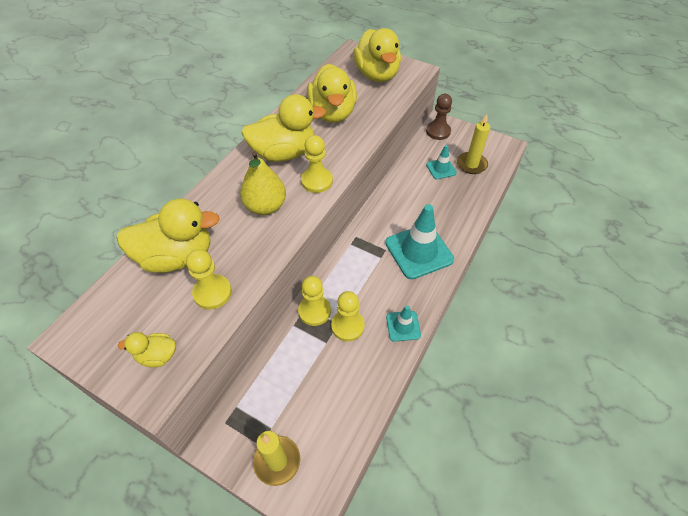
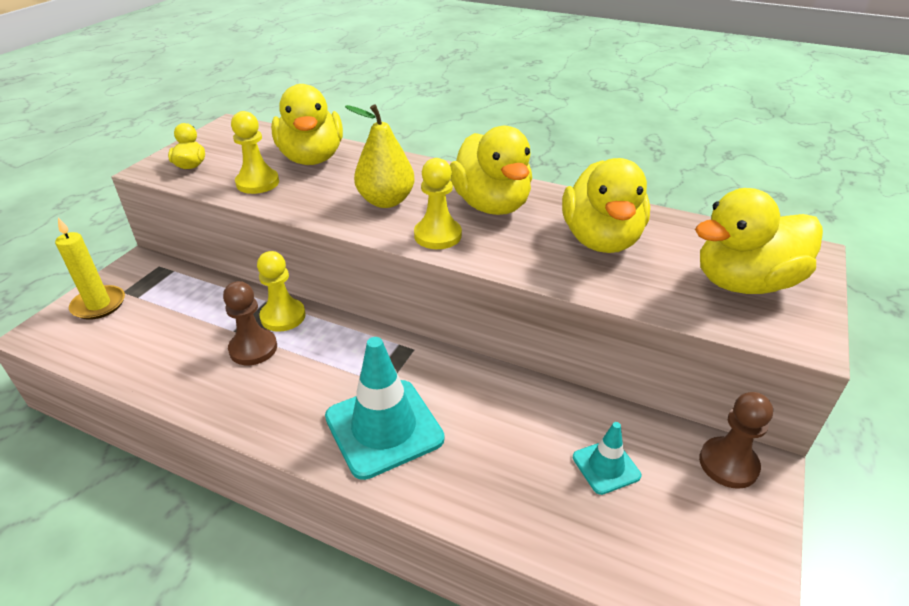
camera: 85 degrees right, 15 degrees down
(332, 113) = (601, 240): yellow duck -> yellow duck turned 75 degrees counterclockwise
(347, 326) = (253, 348): yellow pawn -> brown pawn
(403, 326) = (239, 408): turquoise traffic cone -> none
(471, 164) = (640, 527): yellow candle -> none

